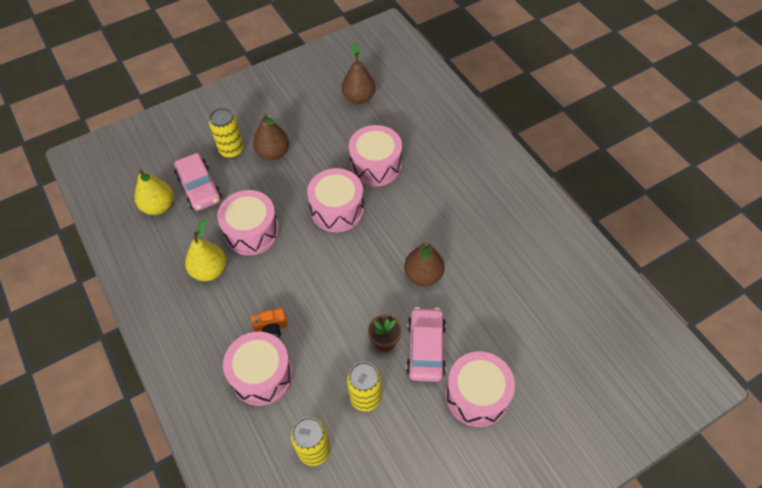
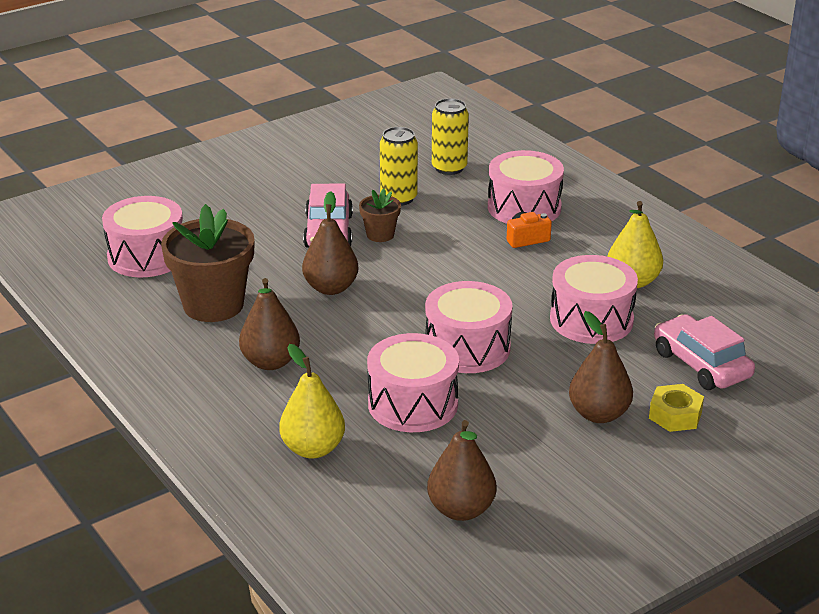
camera: 175 degrees right, 25 degrees down
(159, 206) = (751, 341): yellow pear -> yellow pear (313, 449)
(231, 150) = (675, 415): yellow can -> yellow nut
(460, 203) = (270, 362): none -> brown pear
(476, 395) = (270, 203): pink drum -> pink drum (146, 256)
(504, 260) = (213, 305): none -> brown flower pot

